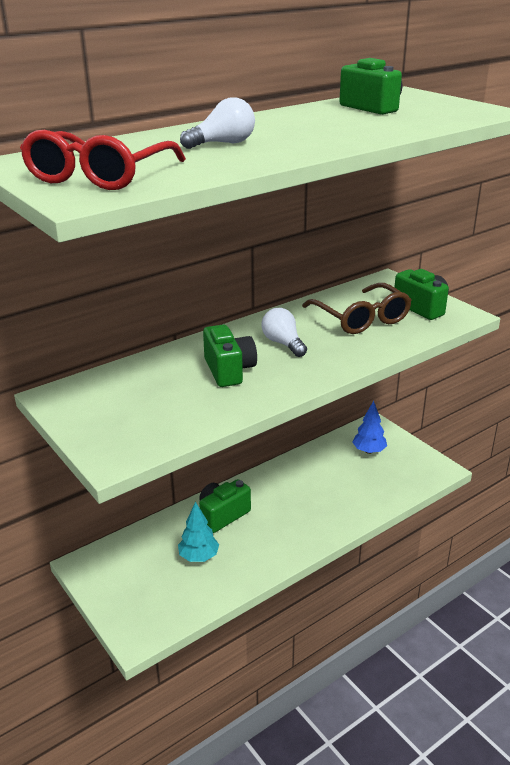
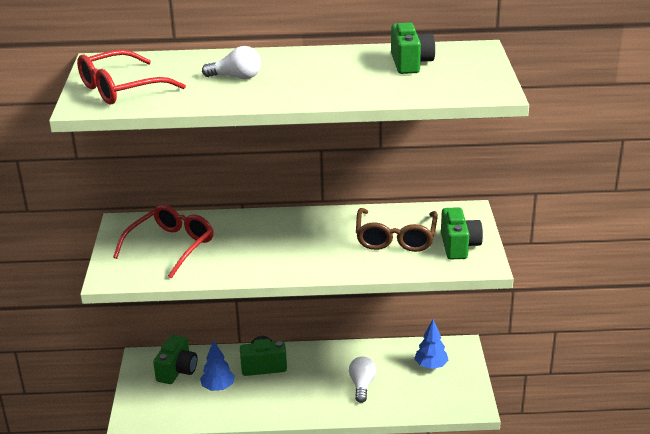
camera: 35 degrees right, 0 degrees up
(146, 400) = (170, 247): none -> red glasses
(199, 556) = (218, 387): turquoise tree -> blue tree
(229, 370) = (246, 245): green camera -> green camera (177, 370)
(283, 343) = (309, 238): white light bulb -> white light bulb (362, 385)

